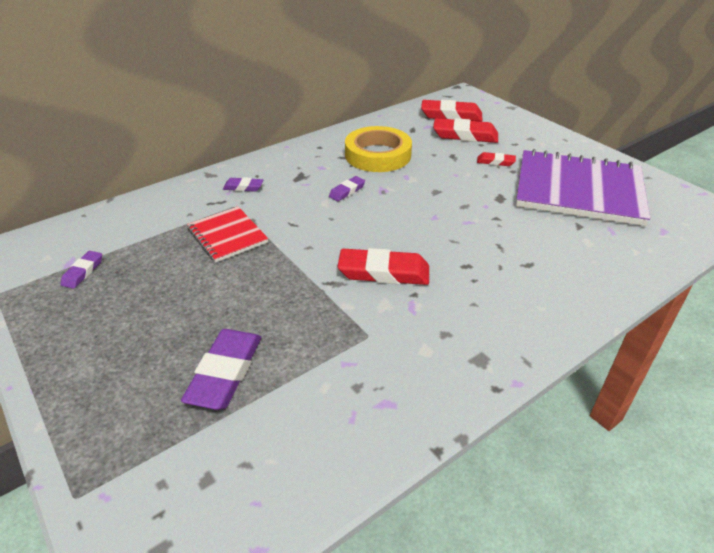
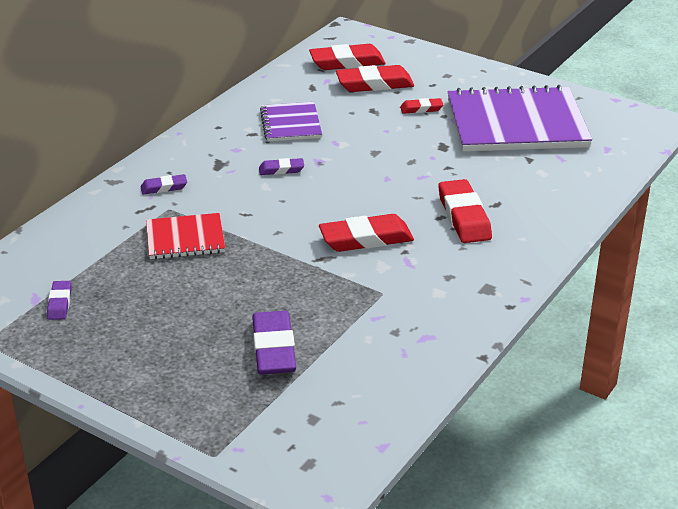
camera: 20 degrees left, 5 degrees down
(227, 236) = (185, 239): red notebook -> red notebook turned 45 degrees counterclockwise
(347, 191) = (281, 170): purple eraser -> purple eraser turned 60 degrees clockwise
(378, 155) = (290, 124): yellow tape -> purple notebook
(489, 271) = (464, 217): none -> red eraser

